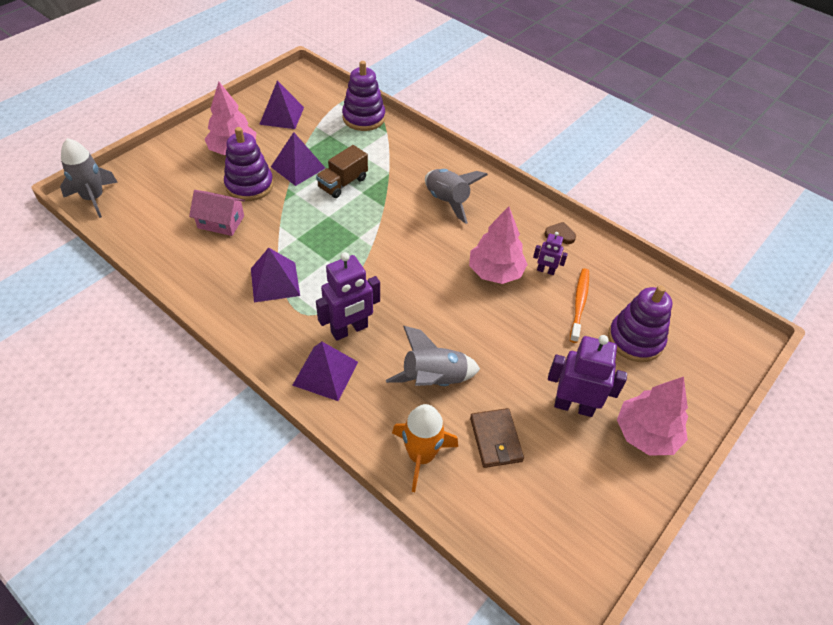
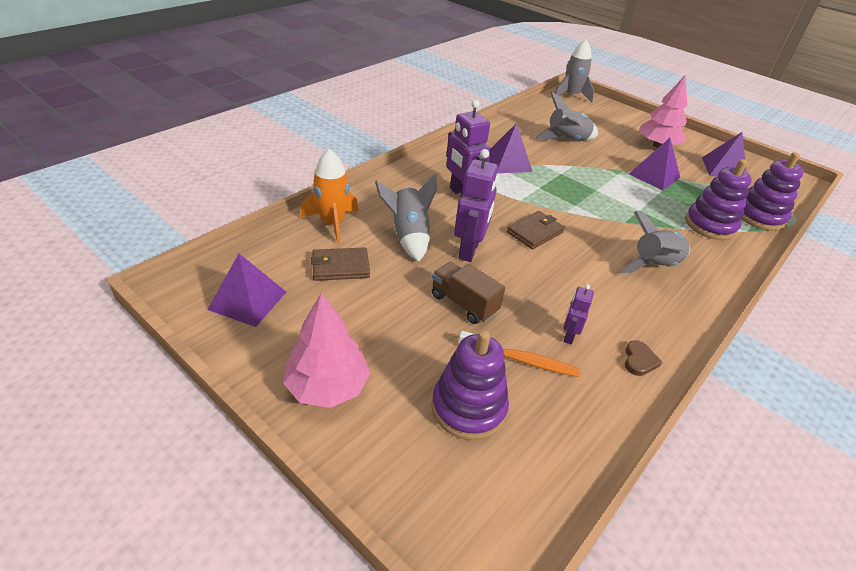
camera: 90 degrees right, 10 degrees down
(221, 222) = (567, 140): pink house -> grey rocket
(249, 185) = (616, 152): purple stacking toy -> purple stacking toy (710, 225)
(325, 373) = (417, 182): purple pyramid -> purple pyramid (248, 300)
(343, 183) = (646, 199): brown truck -> brown truck (464, 304)
(411, 274) = (535, 232): none -> brown wallet
(495, 272) = (554, 292): pink tree -> none
(573, 406) = (371, 328): purple robot -> purple robot (469, 250)

